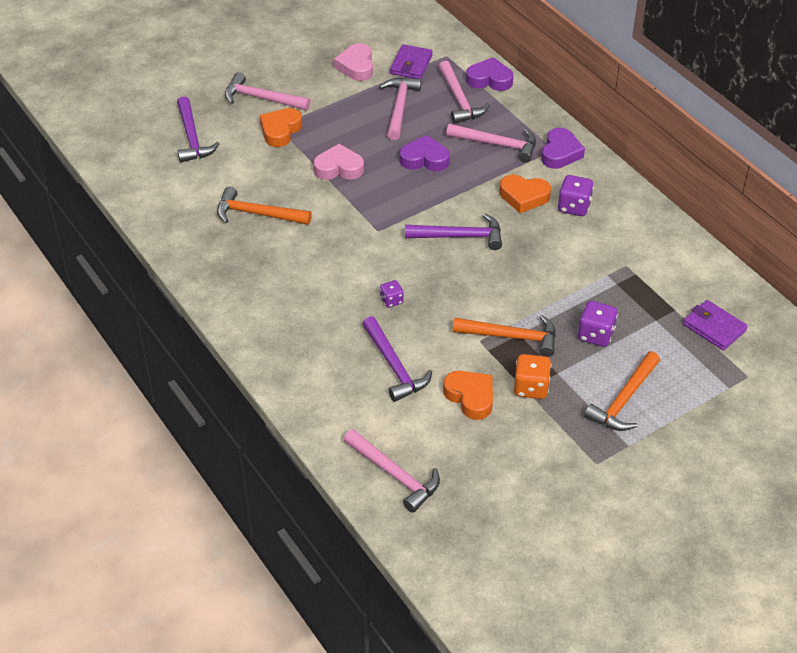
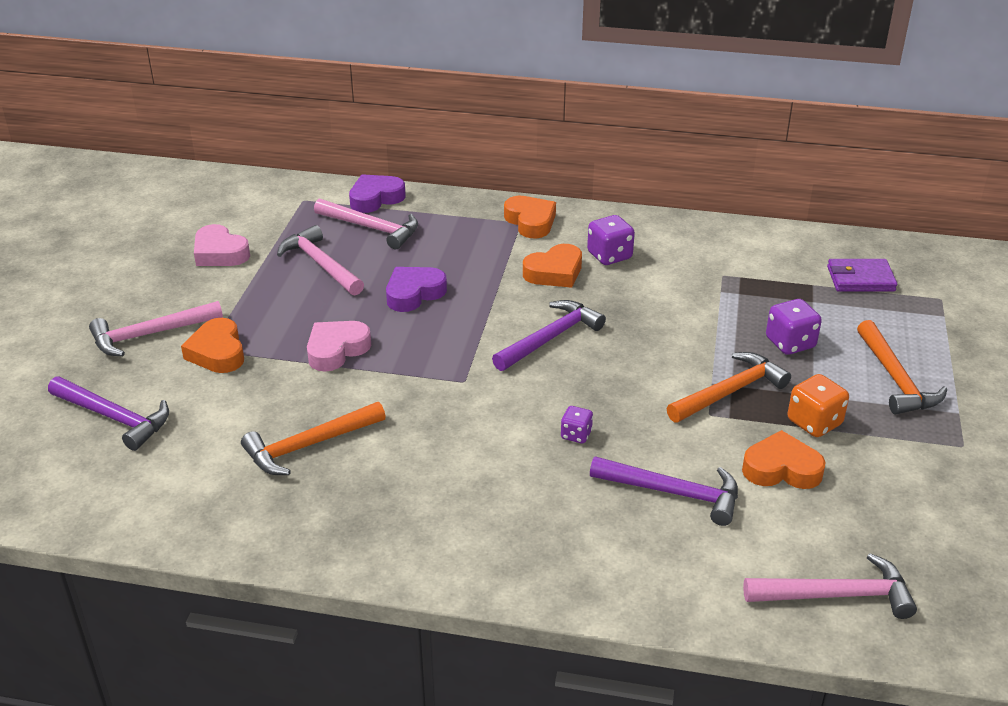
camera: 45 degrees left, 10 degrees down
(411, 64) = (277, 224): purple wallet -> none
(497, 144) = (465, 245): pink hammer -> none
(560, 153) = (530, 222): purple heart -> orange heart

